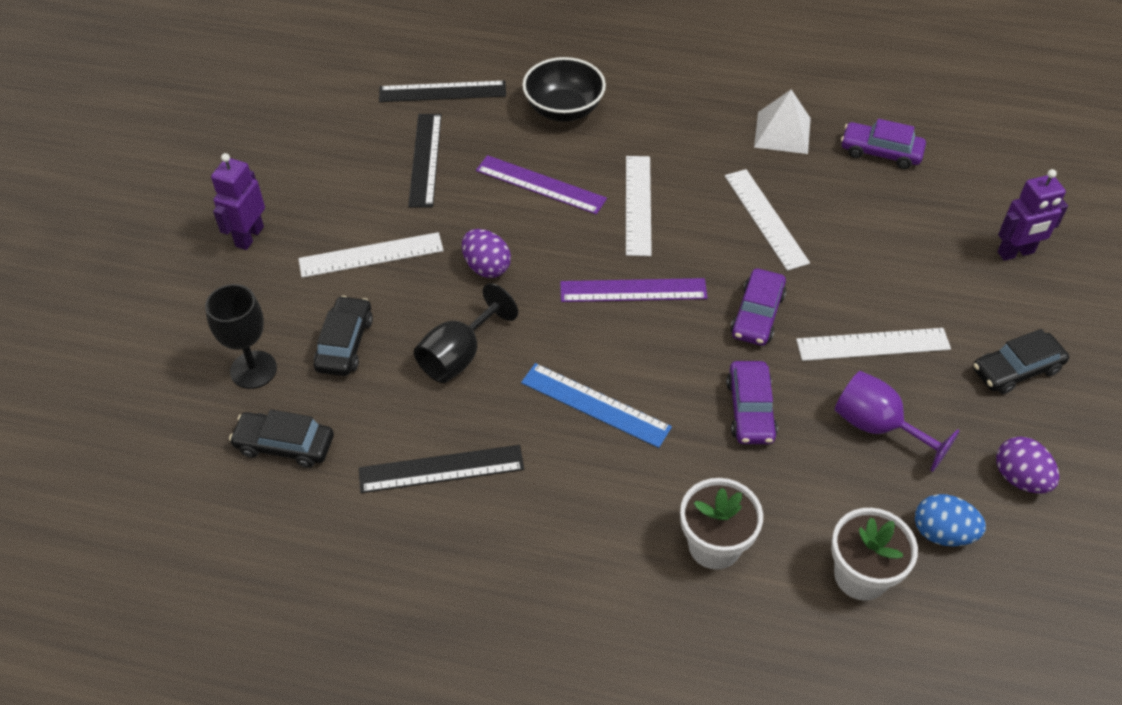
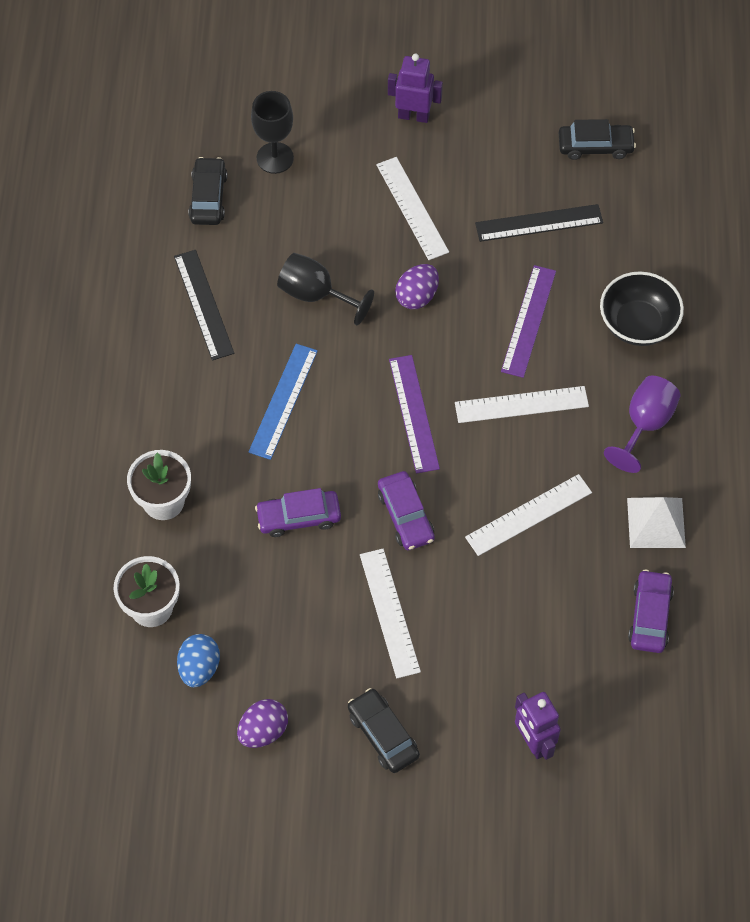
camera: 80 degrees right, 10 degrees up
(345, 343) = (312, 212): black car -> black car (595, 146)
(442, 92) = (635, 217): black ruler -> none
(757, 315) = (405, 516): purple car -> purple car turned 120 degrees counterclockwise
(877, 427) = (298, 618): purple goblet -> purple goblet (645, 424)

